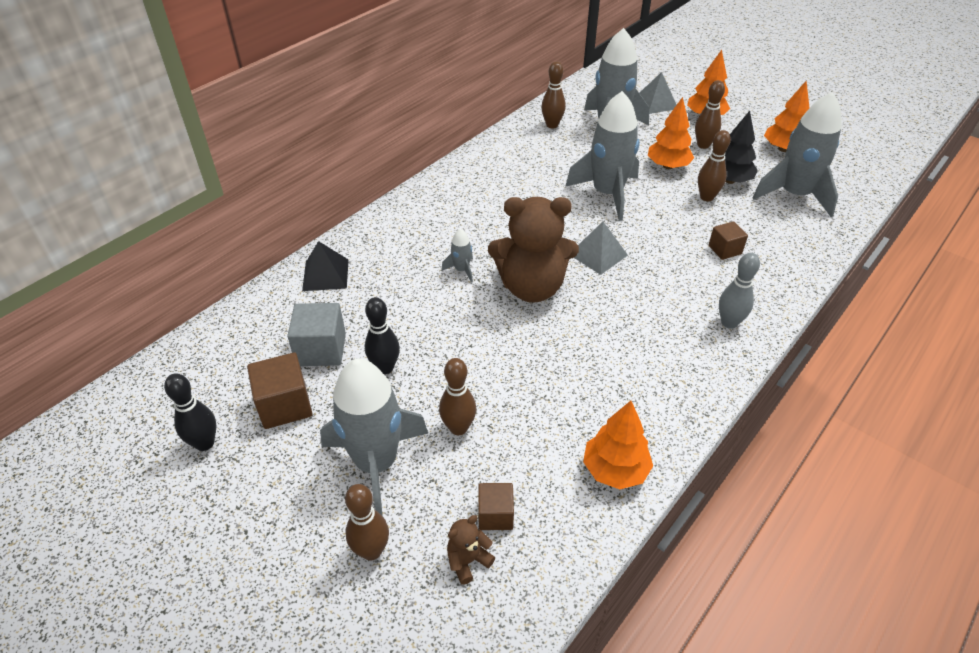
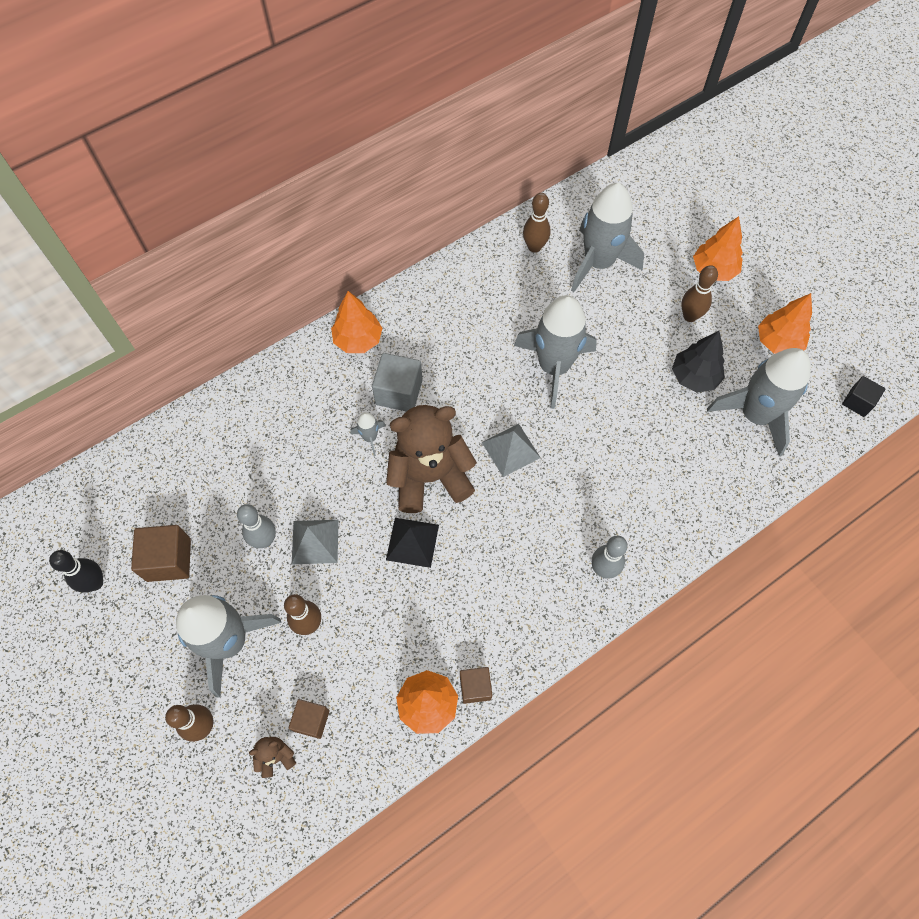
camera: 15 degrees right, 20 degrees up
(321, 349) = (214, 504): grey cube -> grey cube (399, 392)
(325, 274) = (240, 412): black pyramid -> black pyramid (412, 542)
(385, 368) = (265, 540): black bowling pin -> grey bowling pin
(532, 287) = (430, 477): brown teddy bear -> brown teddy bear turned 150 degrees clockwise
(656, 103) = (666, 235): grey pyramid -> grey pyramid (315, 541)
(668, 166) = (636, 340): orange tree -> orange tree (358, 340)
(706, 197) = (657, 396): brown bowling pin -> none
(725, 250) = (643, 474): brown cube -> brown cube (475, 687)
(869, 173) = (858, 402): none -> black cube

